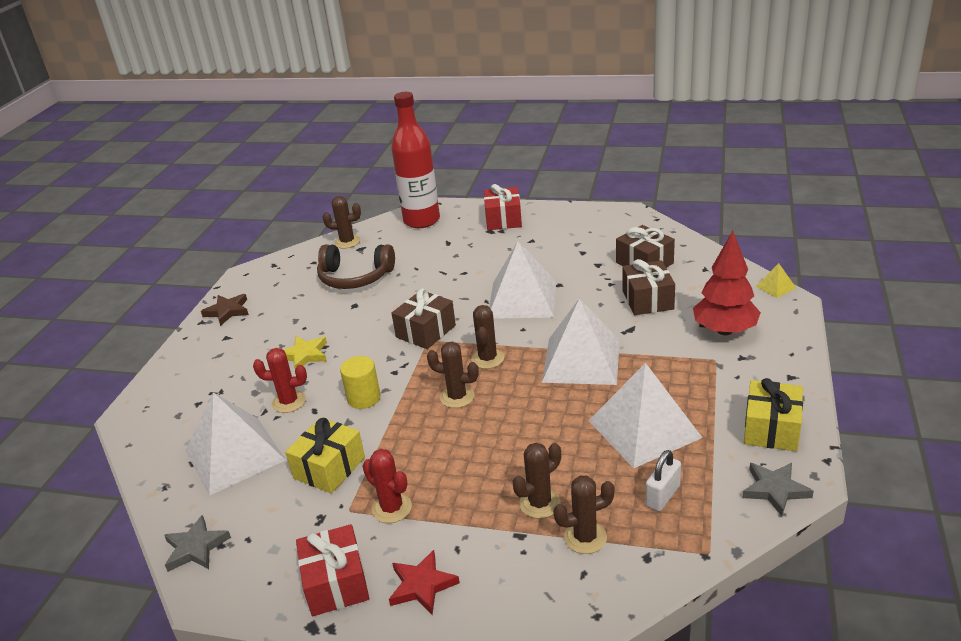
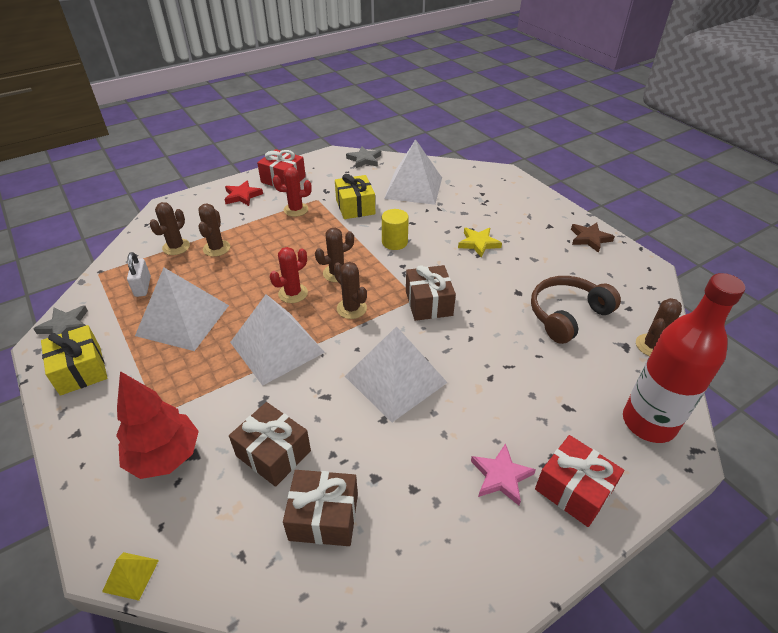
camera: 130 degrees right, 10 degrees up
(289, 402) = (434, 218): red cactus -> red cactus (293, 293)
(530, 237) = (501, 476): none -> pink star

